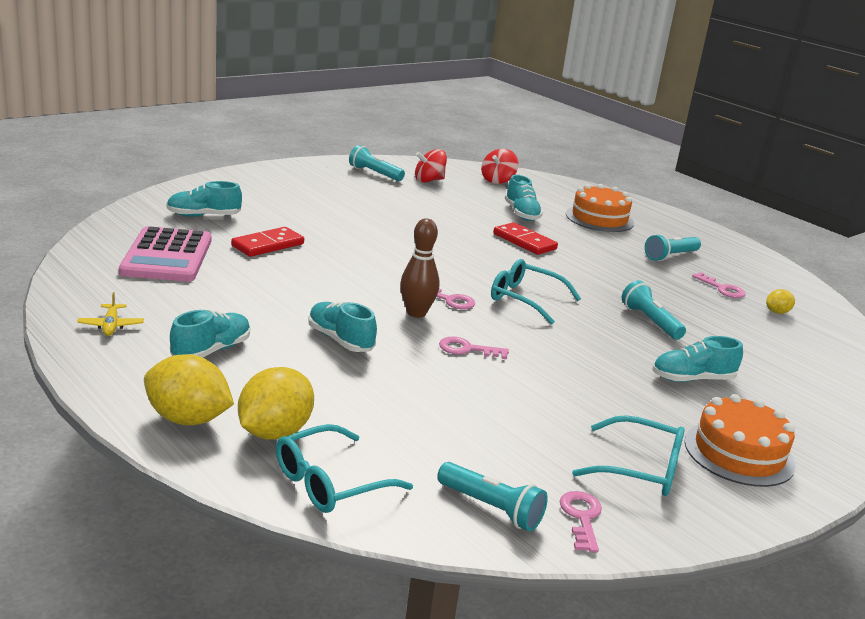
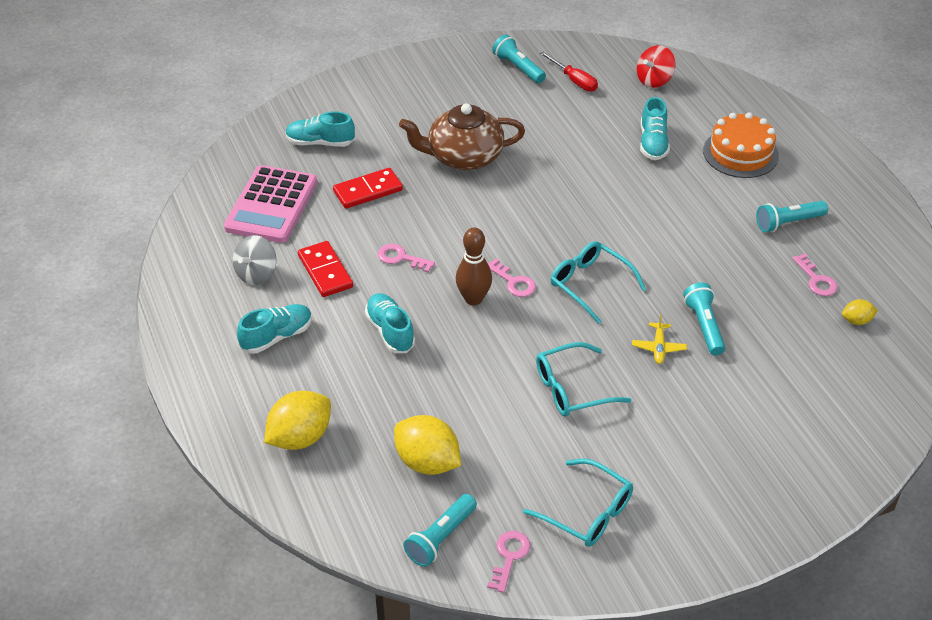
camera: 20 degrees right, 20 degrees up
(111, 326) = (204, 299): yellow plane -> yellow plane (658, 348)
(168, 304) = (256, 274): none -> grey spinning top
(188, 419) = (238, 416): yellow lemon -> yellow lemon (427, 462)
(331, 482) = (326, 495): turquoise glasses -> turquoise glasses (573, 388)
(353, 223) = (463, 157): none -> brown teapot
(429, 180) = (574, 80): red spinning top -> red screwdriver
(467, 349) = (501, 352): pink key -> pink key (401, 258)
(491, 508) = (440, 538): turquoise flashlight -> turquoise flashlight turned 75 degrees clockwise
(524, 241) = (633, 192): red domino -> red domino (325, 271)
(692, 379) = (701, 410): turquoise shoe -> none
(739, 453) = (689, 506): orange cake -> none

